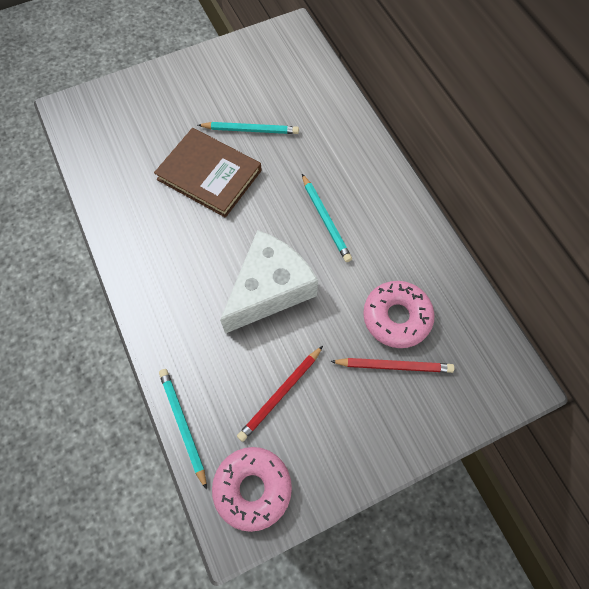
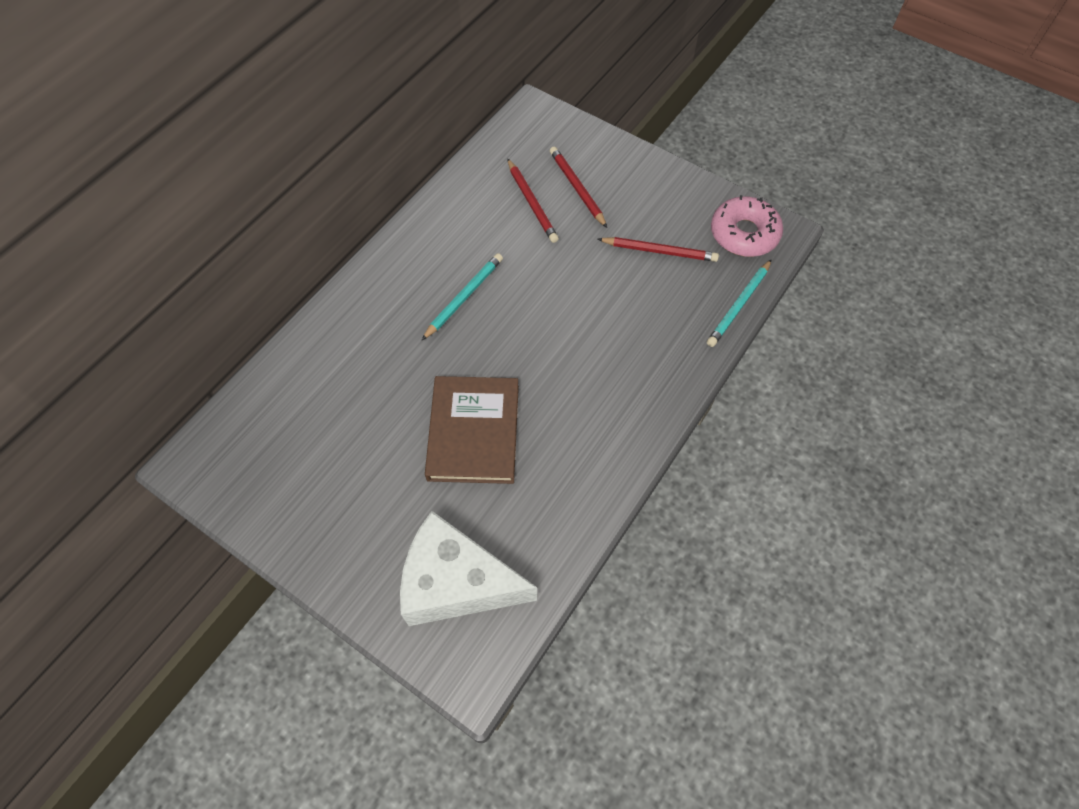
camera: 120 degrees left, 5 degrees down
(250, 130) = (386, 424): turquoise pencil -> none
(269, 289) = (571, 306): white cheese -> white cheese (456, 582)
(396, 317) = (531, 203): pink donut -> red pencil

